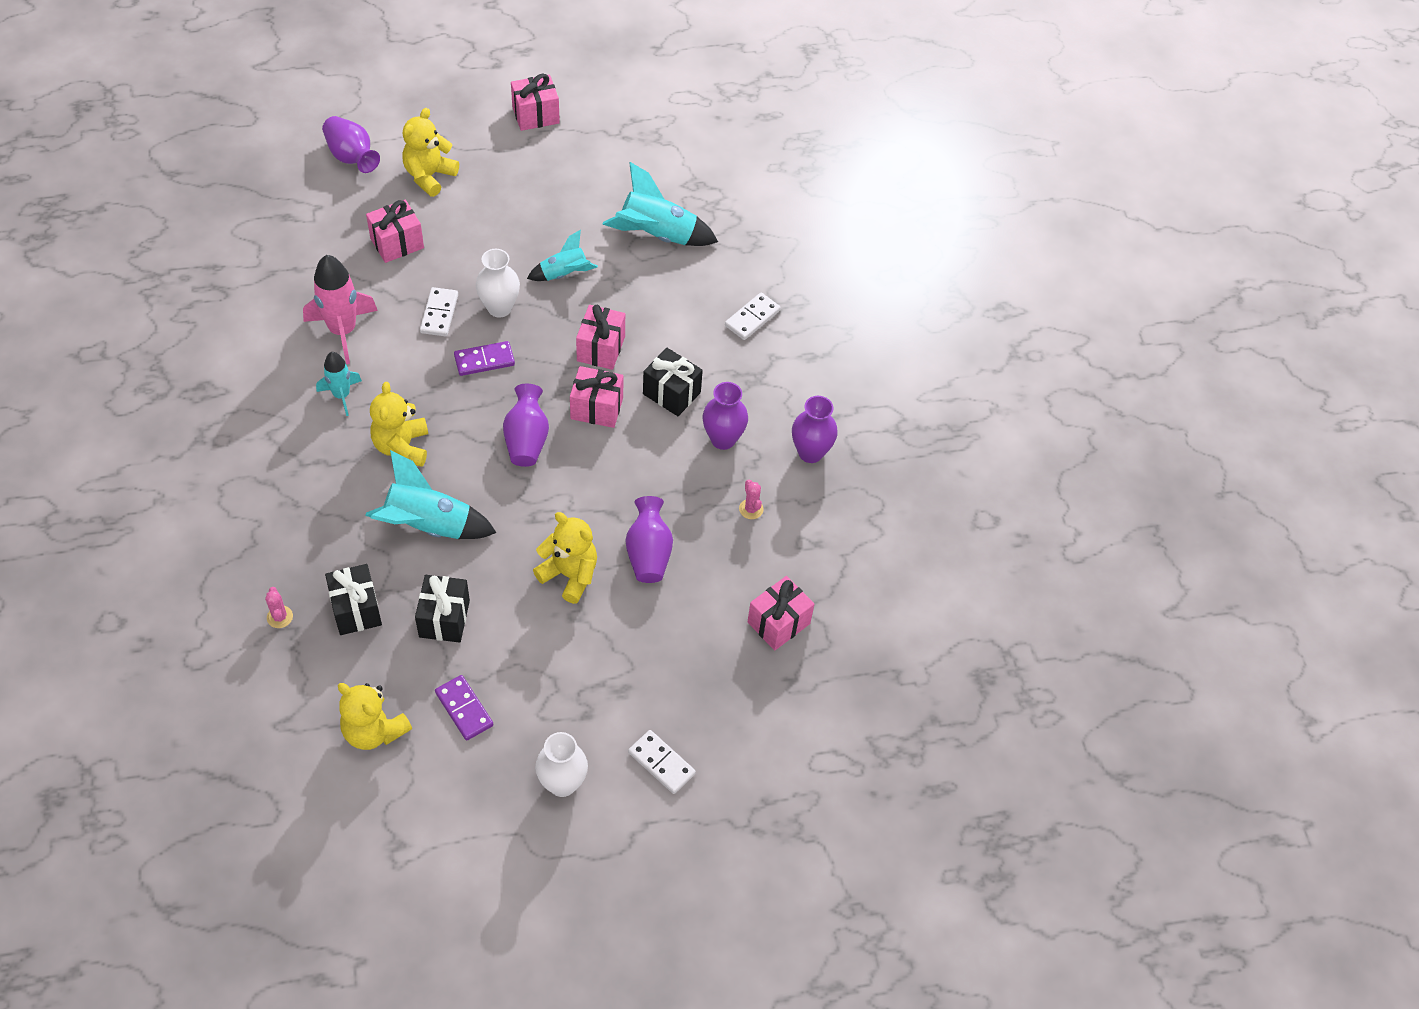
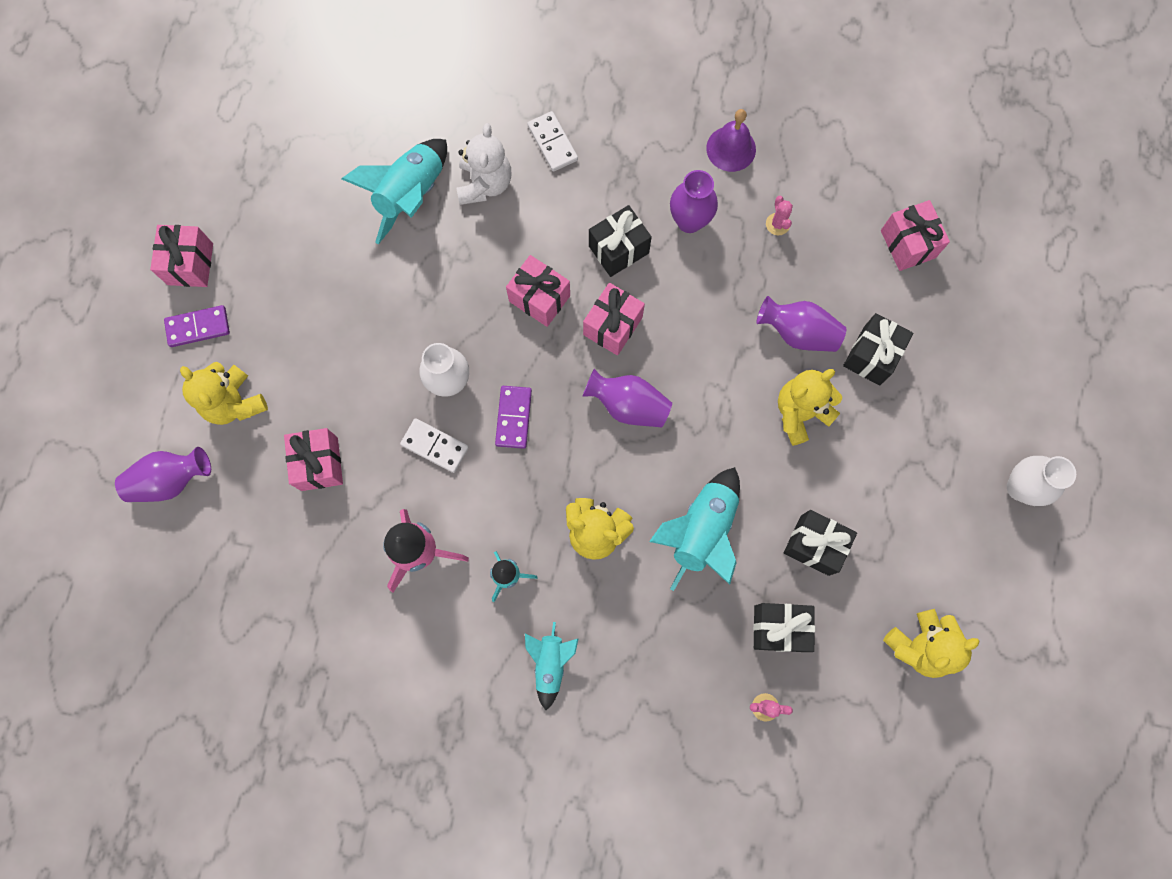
camera: 65 degrees left, 20 degrees up
(464, 709) = (919, 554): purple domino -> purple domino (198, 327)
(564, 274) = (428, 304): turquoise rocket -> turquoise rocket (550, 664)
(649, 620) = (871, 356): none -> black gift
(661, 763) = (1022, 394): white domino -> none
(691, 281) = (485, 184): none -> white teddy bear
(751, 509) = (777, 224): pink cactus -> pink cactus turned 75 degrees clockwise
(810, 452) = (731, 148): purple vase -> purple bell

